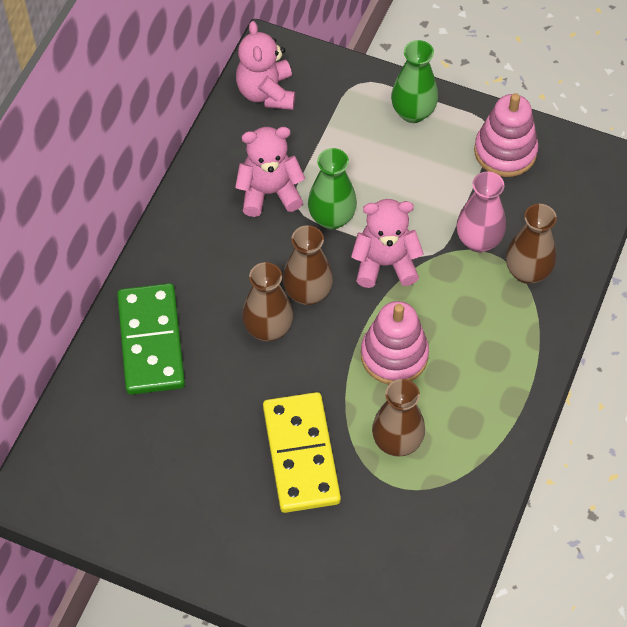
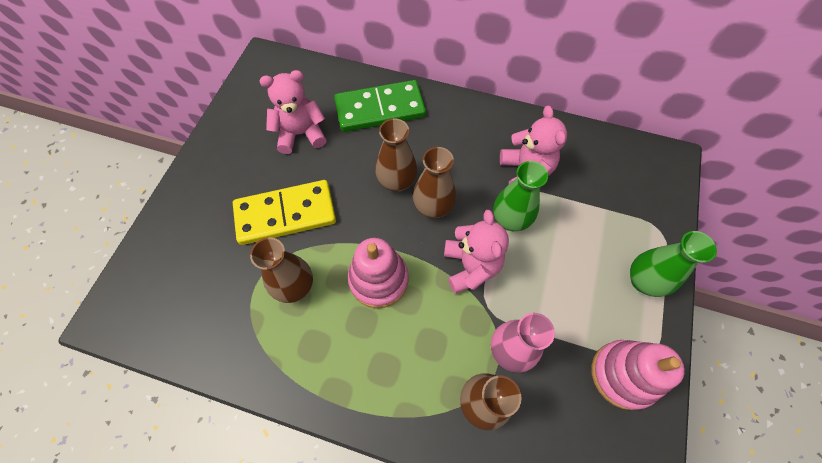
camera: 85 degrees right, 5 degrees up
(266, 93) = (625, 160): pink teddy bear -> pink teddy bear (301, 134)

